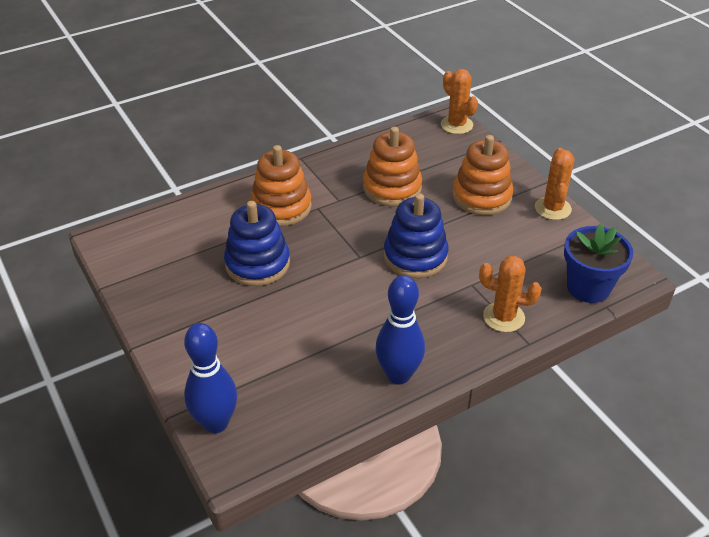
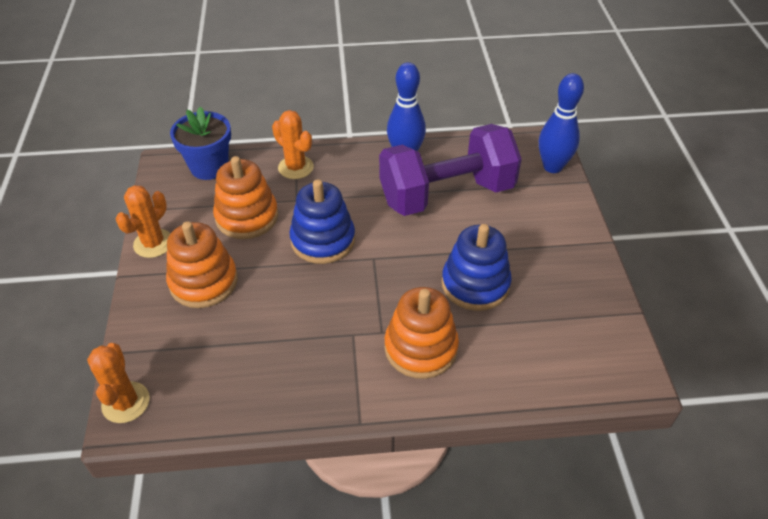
camera: 155 degrees left, 5 degrees up
(325, 342) = (446, 194): none -> purple dumbbell
(392, 188) = (284, 328): orange stacking toy -> orange stacking toy (247, 217)

